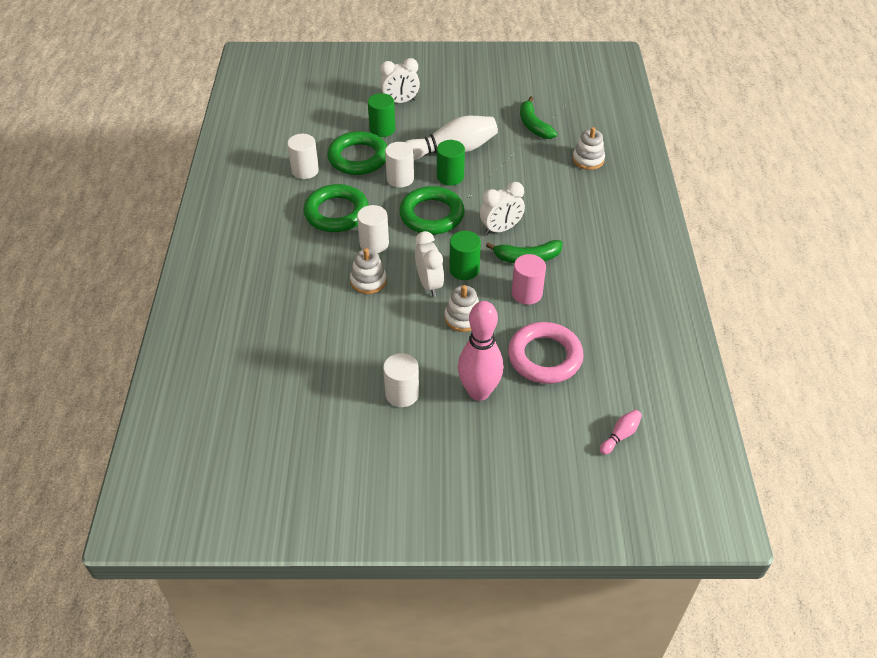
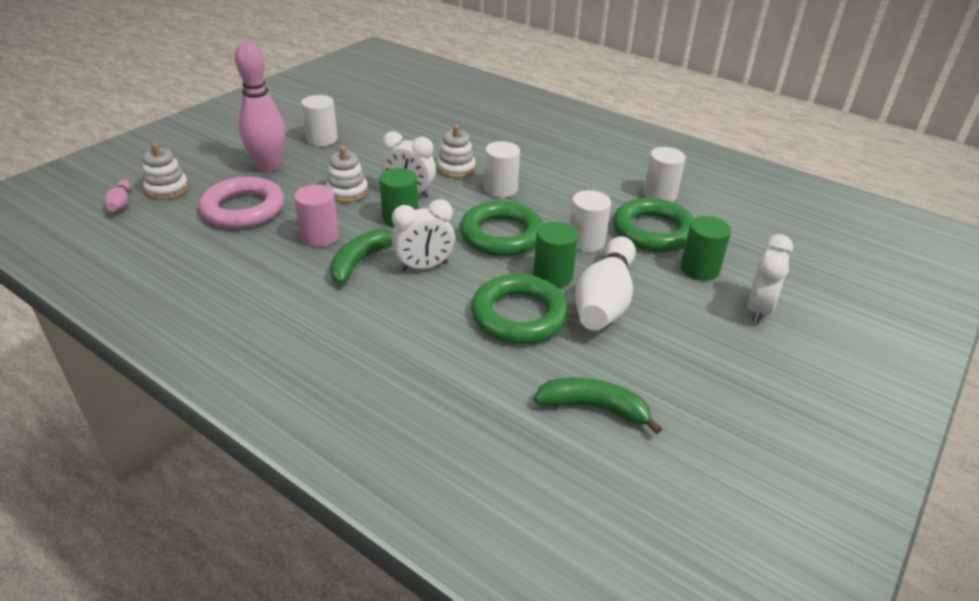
camera: 125 degrees right, 10 degrees down
(336, 213) = (569, 187): green ring -> green ring (519, 315)
(500, 229) = (424, 266): white clock -> white clock turned 120 degrees counterclockwise
(588, 160) = (457, 415): white stacking toy -> white stacking toy (167, 189)

